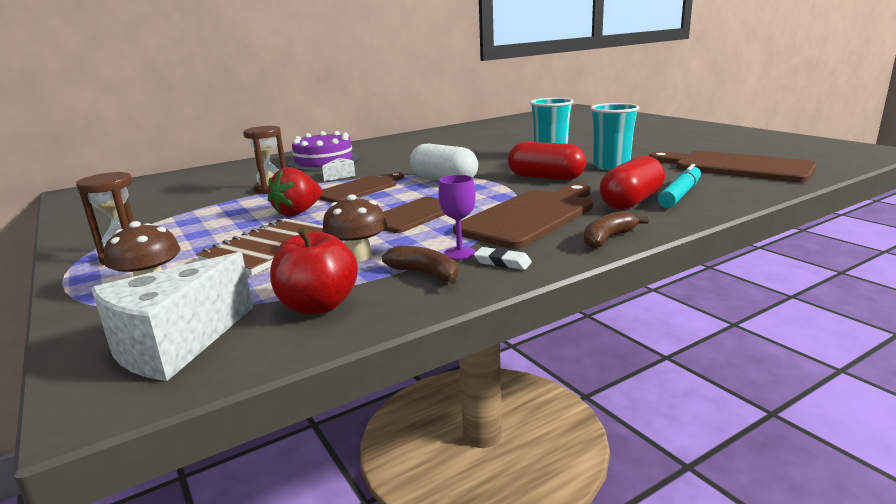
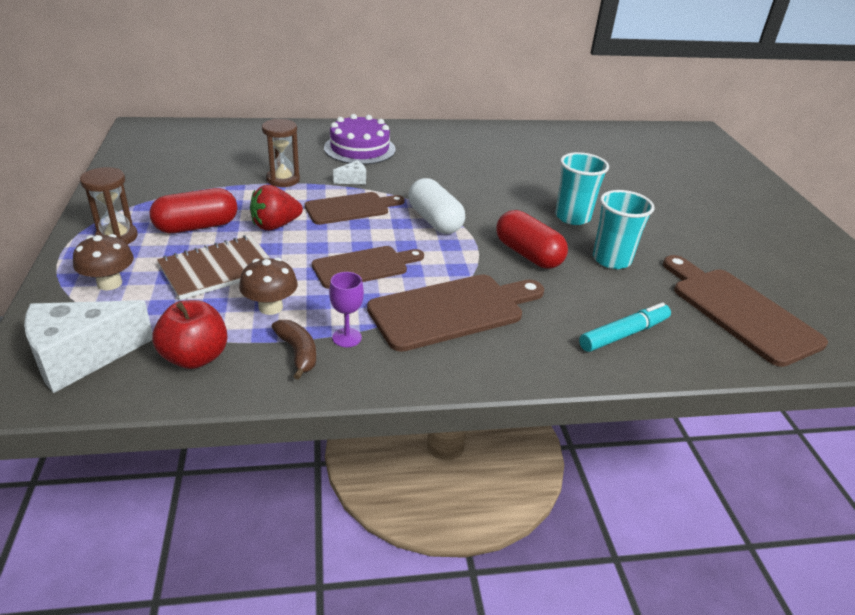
camera: 20 degrees right, 15 degrees up
(502, 262) = (367, 364): white eraser -> none
(608, 238) = (484, 371): brown banana -> none
(631, 201) = (565, 326): red capsule -> red capsule (197, 227)

